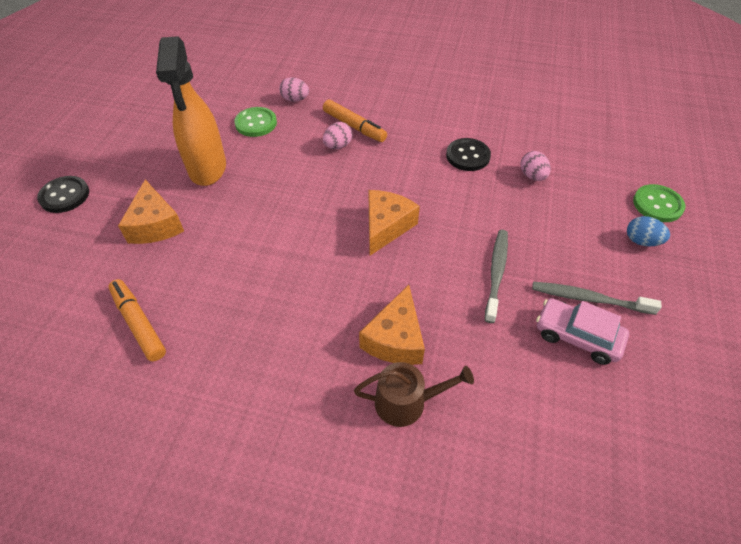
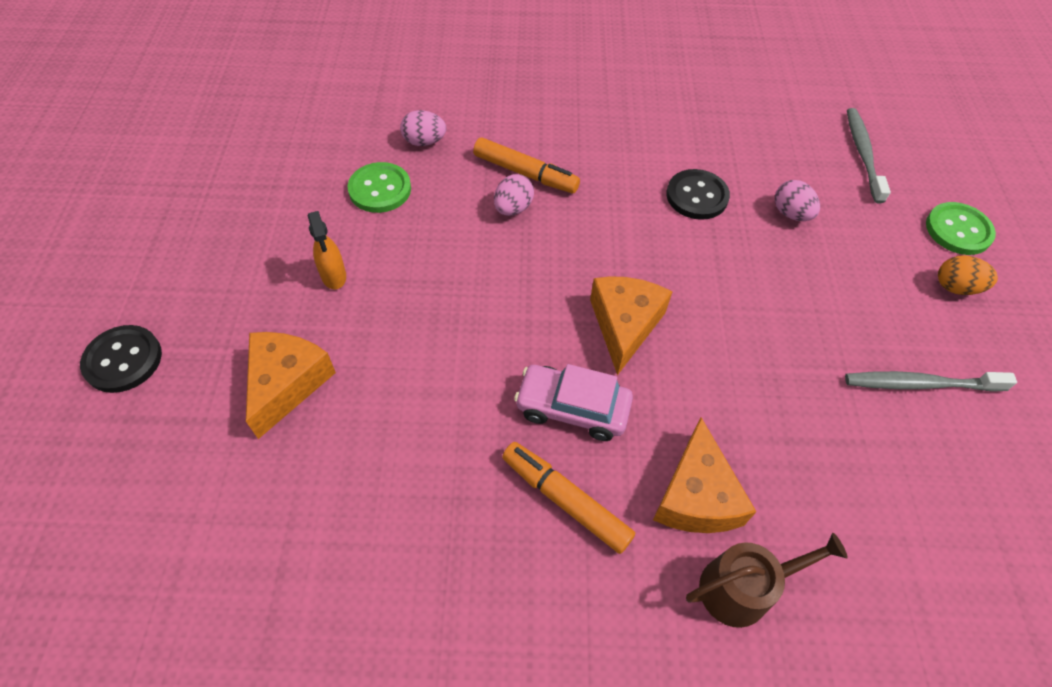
camera: 15 degrees left, 5 degrees up
(139, 323) = (322, 551): orange marker -> orange marker (565, 500)
(155, 225) = (287, 384): orange cheese -> orange cheese turned 135 degrees counterclockwise
(207, 169) = (334, 276): orange spray bottle -> orange spray bottle, size x0.43
(496, 273) = (793, 369): grey toothbrush -> grey toothbrush (863, 154)
(577, 336) = (923, 442): pink car -> pink car (572, 408)
(641, 241) = (956, 287): blue egg -> orange egg

